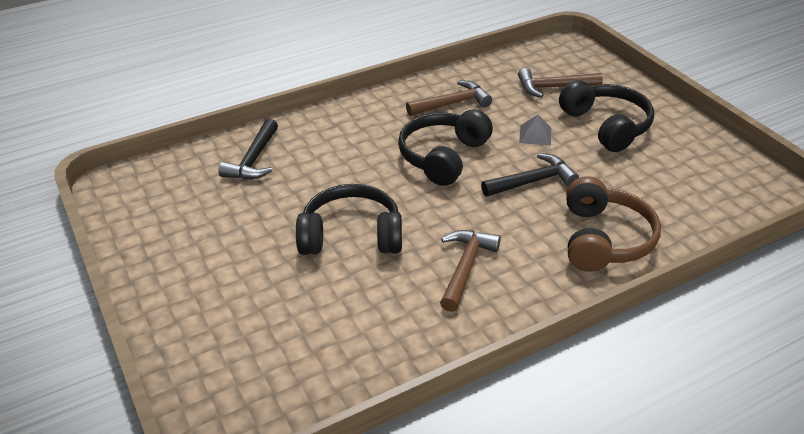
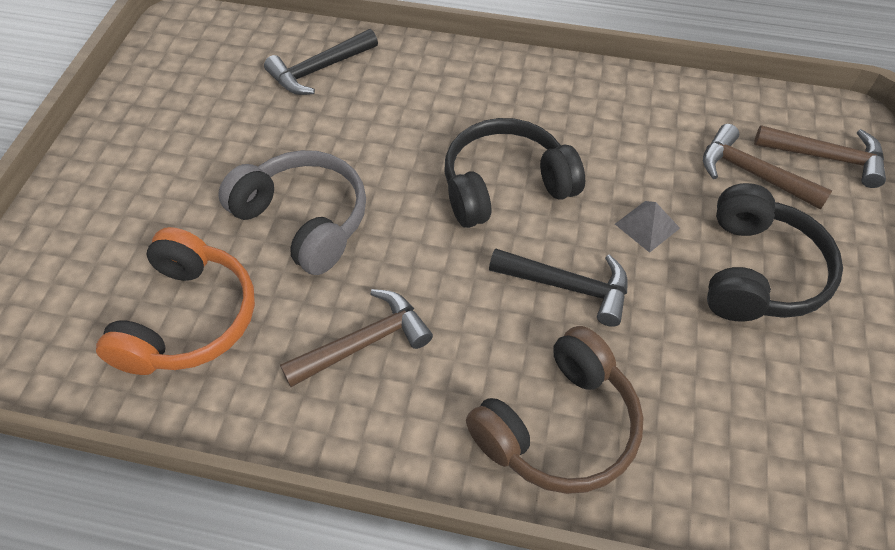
camera: 40 degrees right, 15 degrees up
(348, 322) = (188, 319): none -> orange headphones
(351, 235) = (304, 220): black headphones -> grey headphones
(452, 103) = (598, 122): brown hammer -> brown hammer (827, 157)

